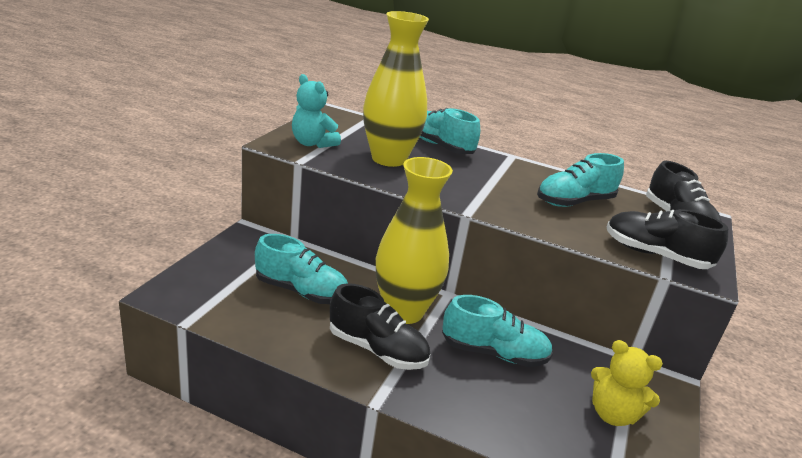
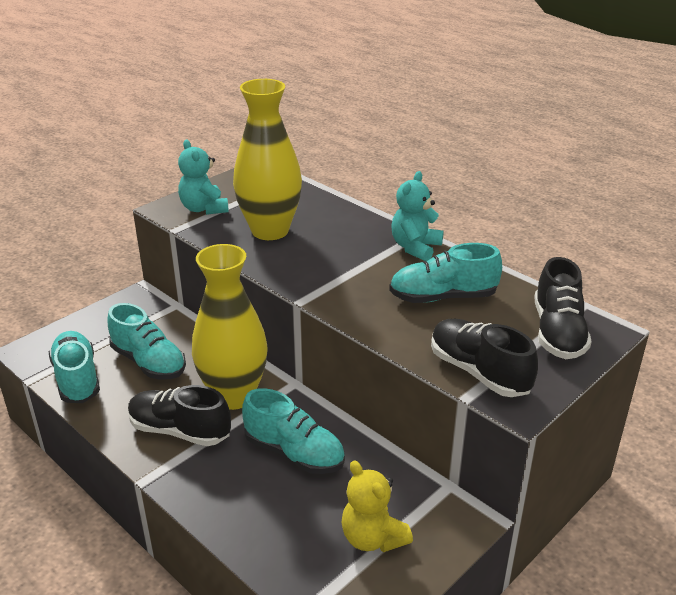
camera: 25 degrees right, 5 degrees up
(377, 349) = (180, 431): black shoe -> black shoe turned 150 degrees clockwise
(440, 146) = (344, 216): turquoise shoe -> turquoise shoe (77, 379)
(518, 167) = (415, 247): none -> turquoise teddy bear

